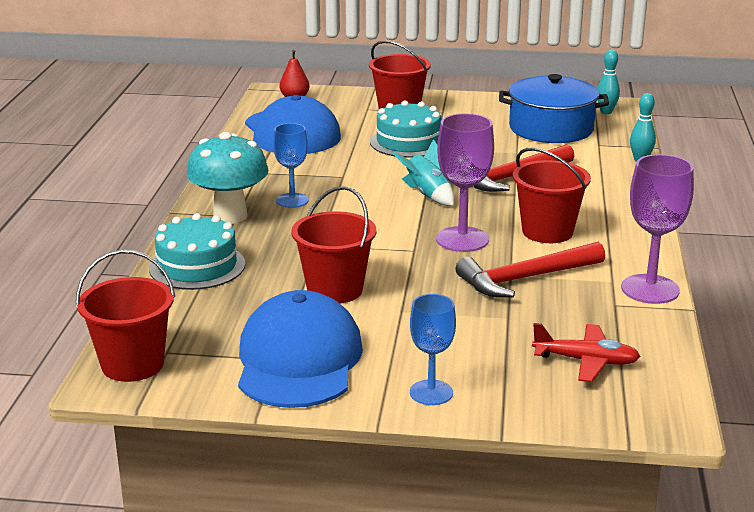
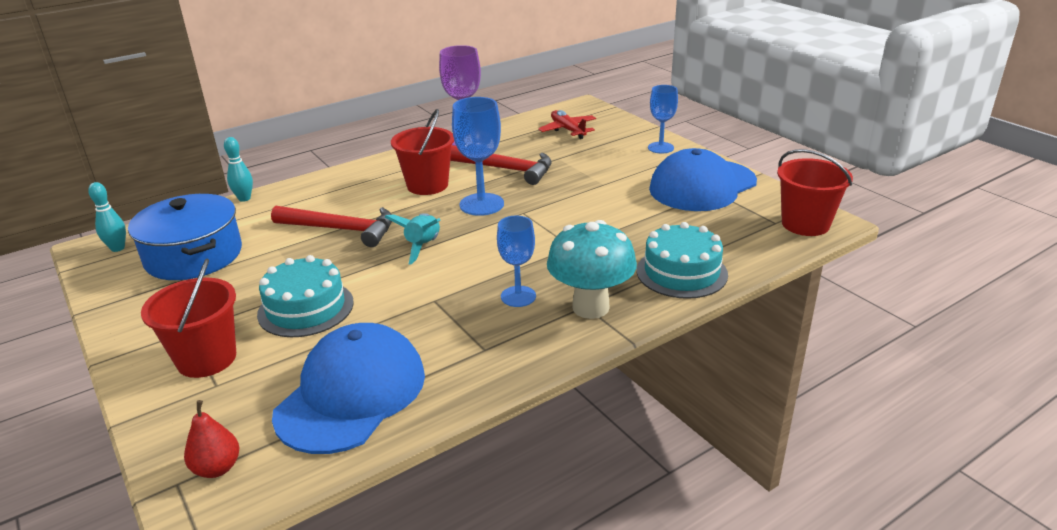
camera: 130 degrees left, 5 degrees up
(335, 290) = (618, 211): red bucket -> none
(462, 239) = (481, 204): purple goblet -> blue goblet

